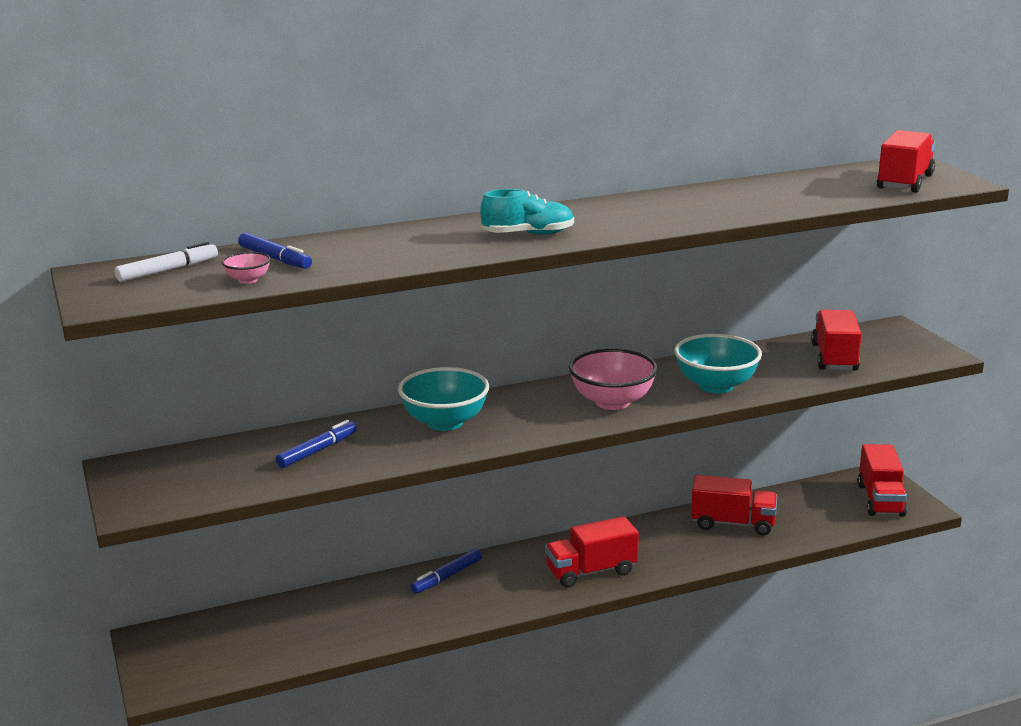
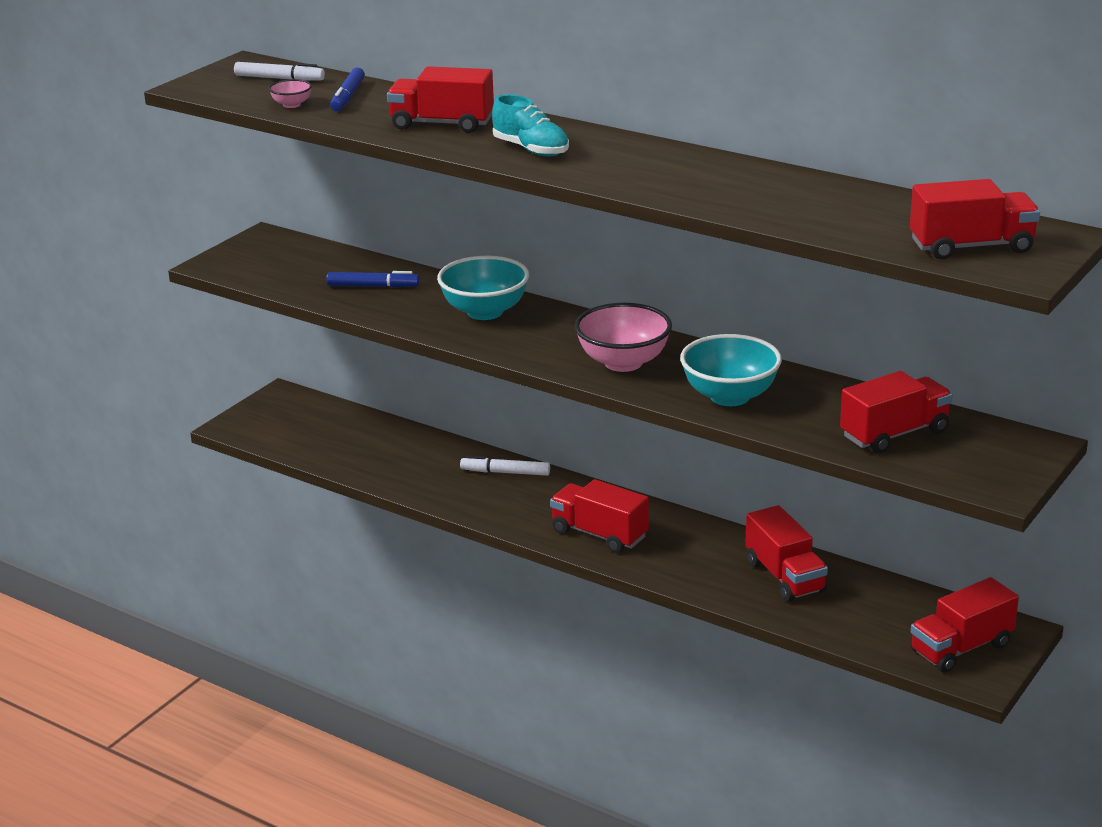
camera: 55 degrees right, 5 degrees up
(413, 245) = (442, 124): none -> red truck
(447, 577) = (505, 472): blue marker -> white marker

